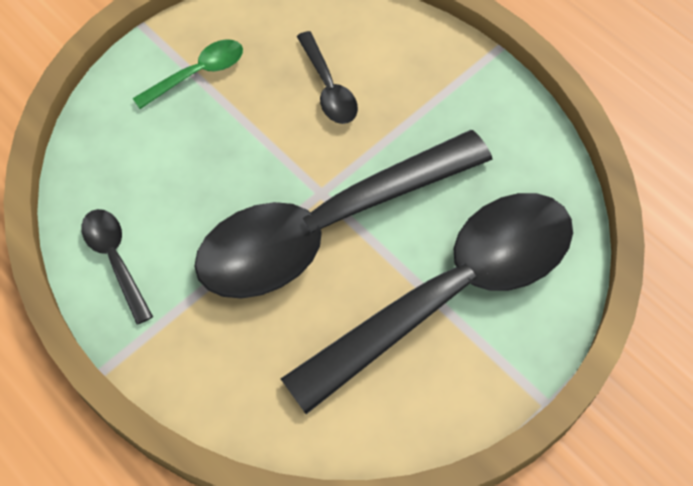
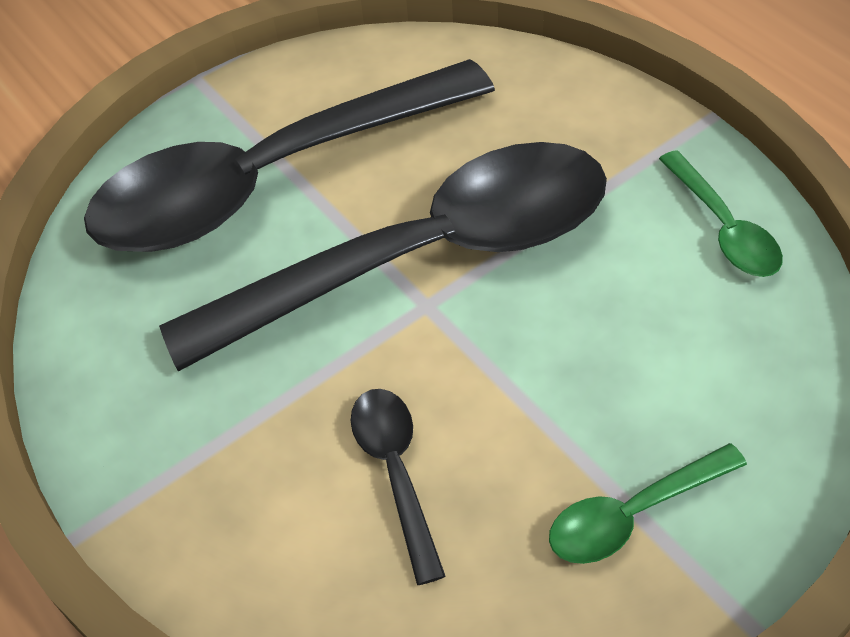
camera: 170 degrees left, 10 degrees down
(115, 259) = (724, 228): black spoon -> green spoon

